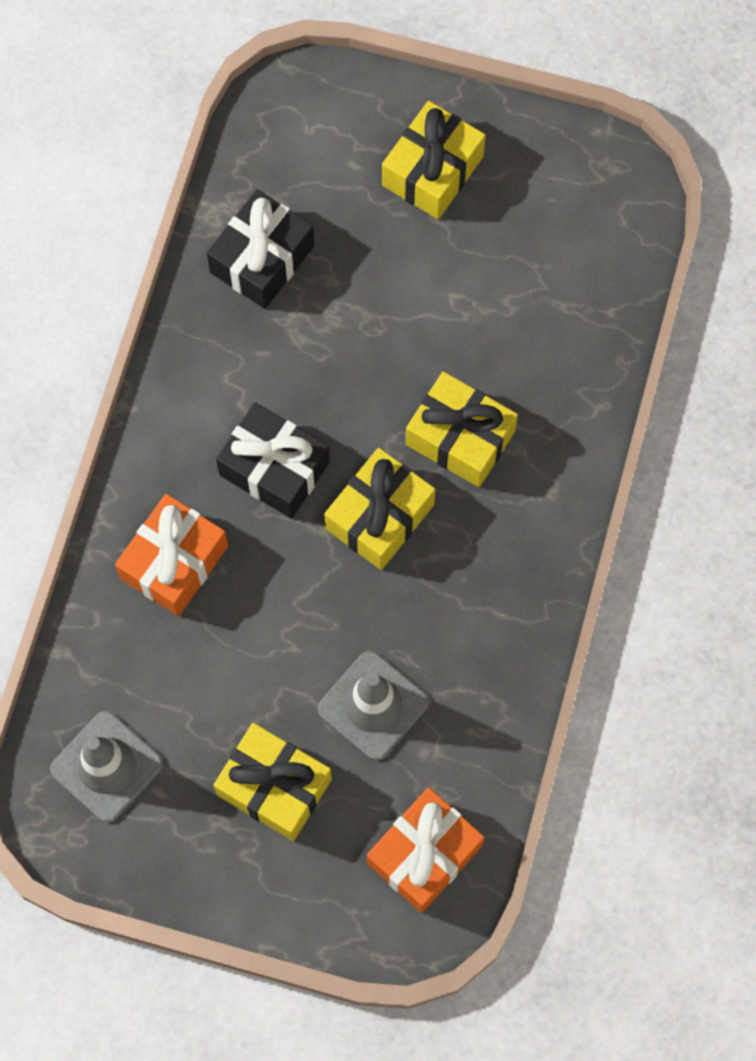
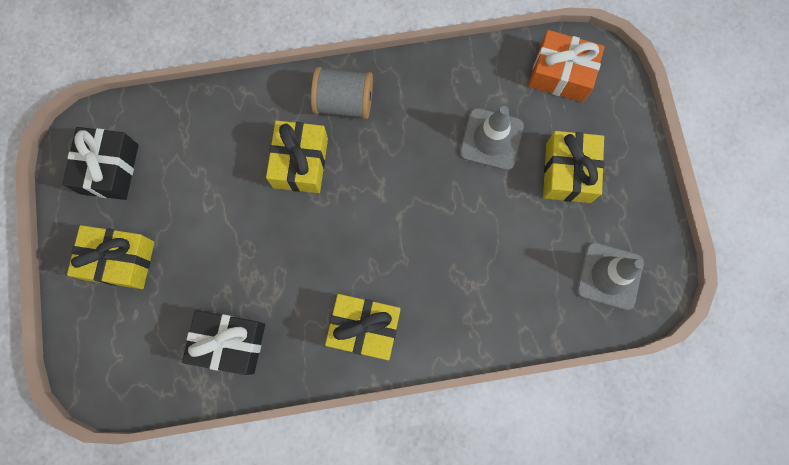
camera: 115 degrees left, 5 degrees up
(174, 562) = (463, 298): orange gift -> none
(274, 468) = (372, 265): black gift -> black gift (109, 169)
(379, 516) = (373, 187): yellow gift -> yellow gift (364, 328)
(522, 532) = (344, 102): none -> grey spool

